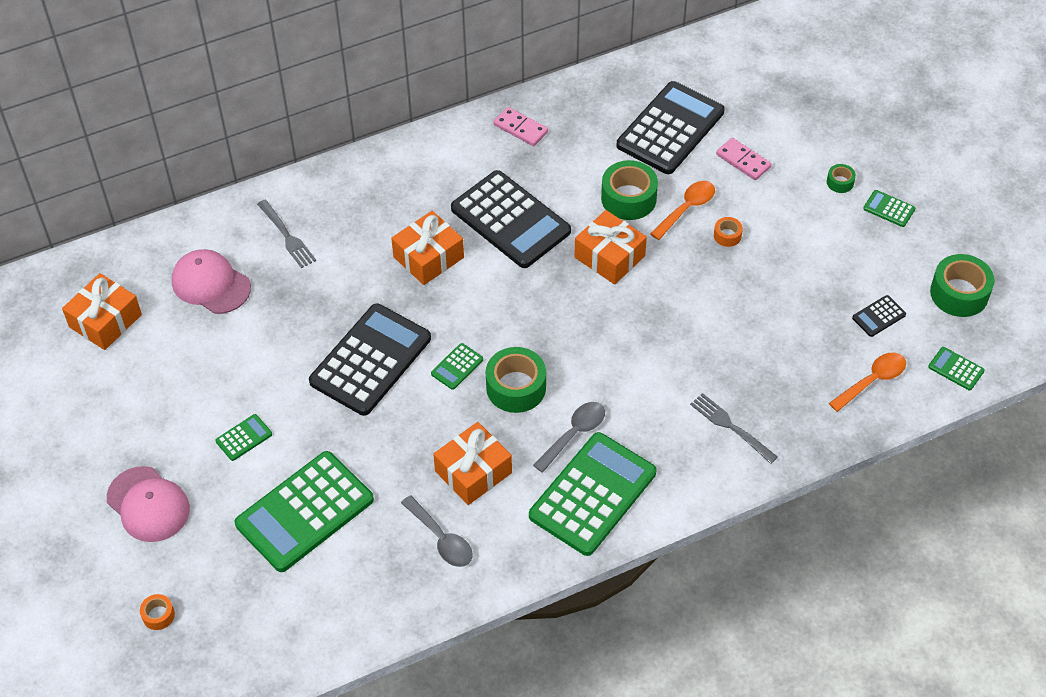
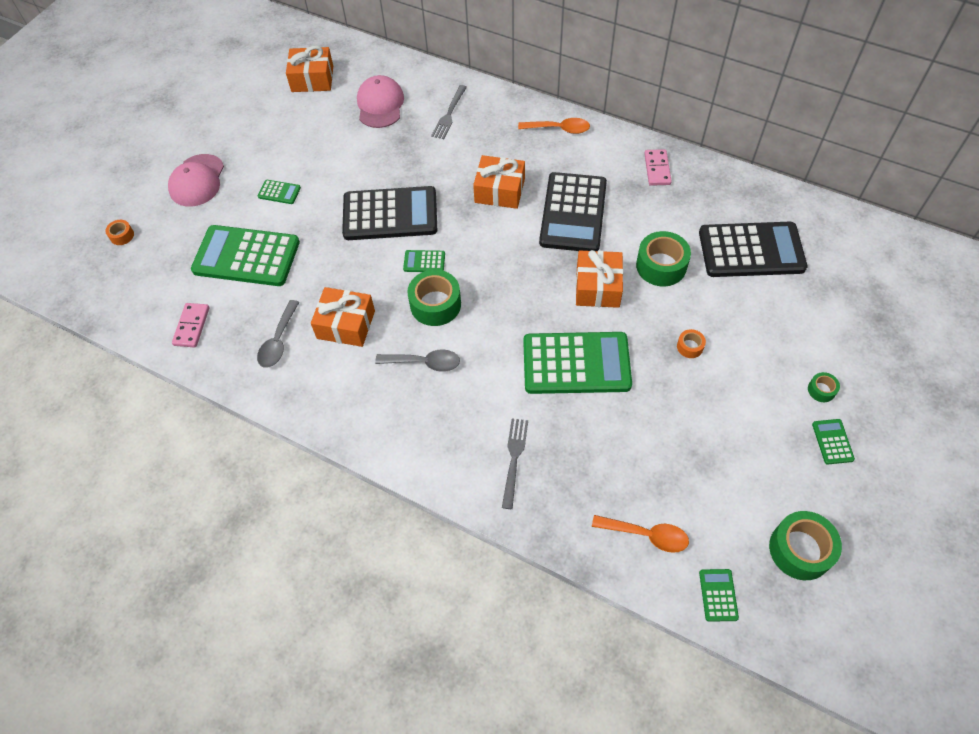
camera: 55 degrees right, 5 degrees up
(593, 494) = (382, 406): green calculator -> green calculator (576, 364)
(686, 209) = (688, 306): orange spoon -> orange spoon (559, 129)
(743, 161) = (771, 313): pink domino -> pink domino (191, 326)
(878, 316) = (715, 500): black calculator -> none

